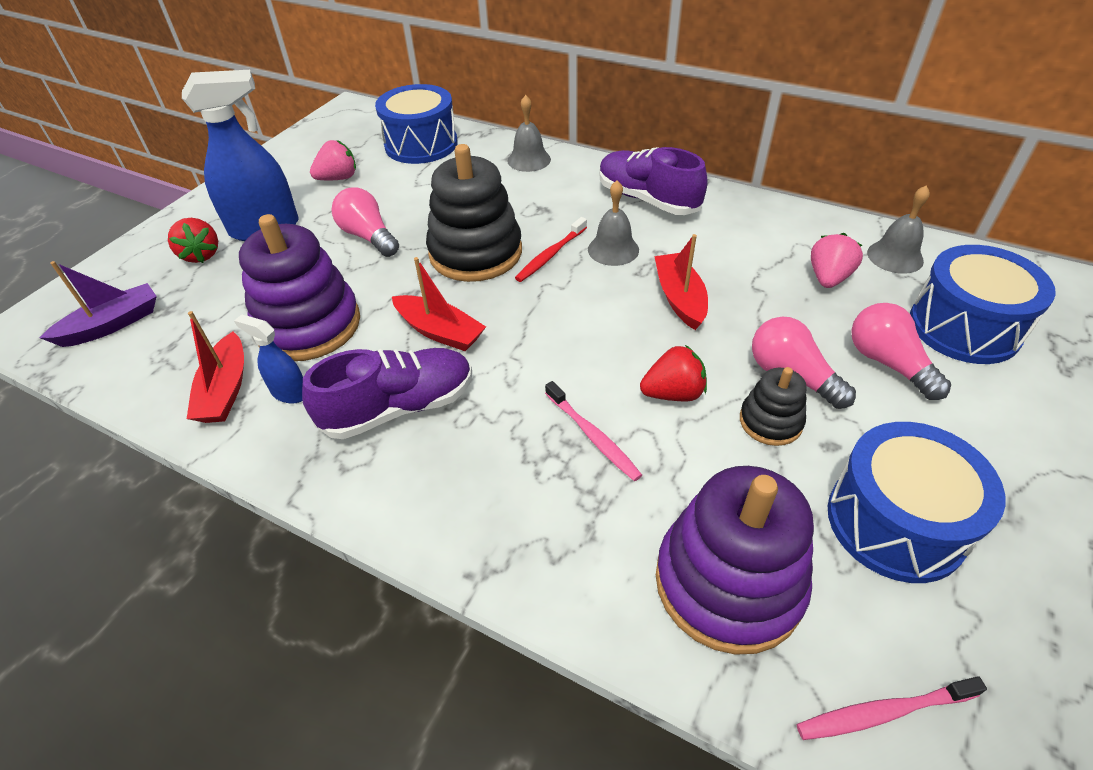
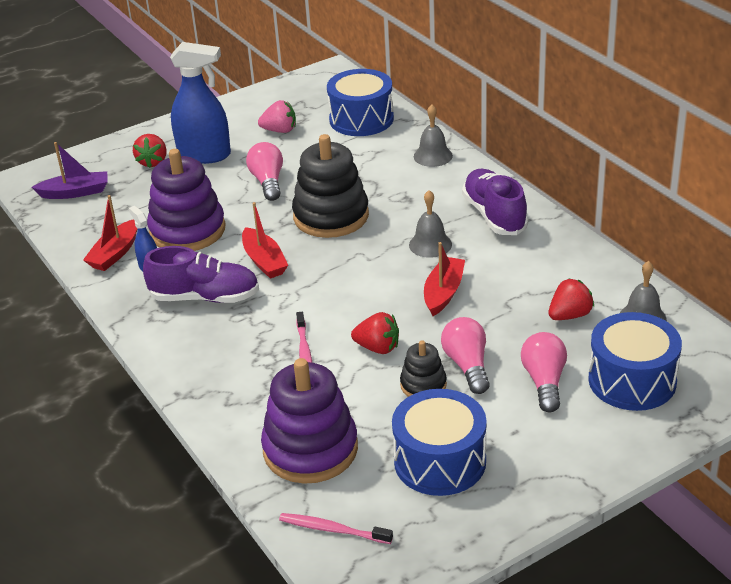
camera: 30 degrees right, 10 degrees down
(550, 255) = (381, 234): red toothbrush -> none
(828, 278) = (569, 315): pink strawberry -> red strawberry

